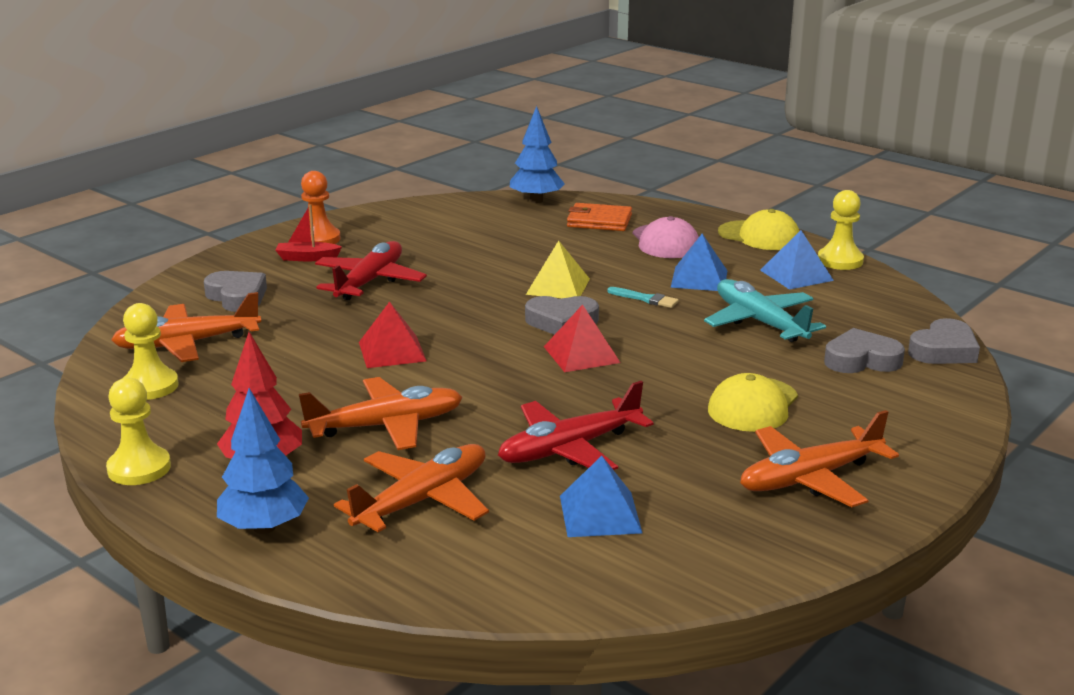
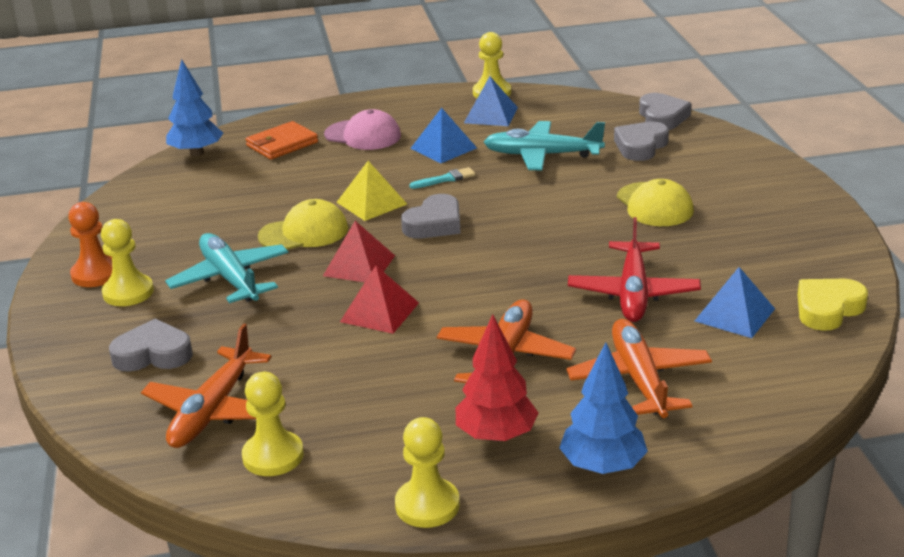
camera: 50 degrees left, 5 degrees up
(307, 258) = (128, 292): red boat -> yellow pawn
(369, 282) = (230, 279): red plane -> turquoise plane
(581, 354) = (498, 236): red pyramid -> red pyramid (359, 265)
(683, 565) = (828, 309): none -> yellow heart
(759, 236) = (409, 101): yellow cap -> yellow cap (304, 232)
(810, 478) = (769, 225): orange plane -> none

